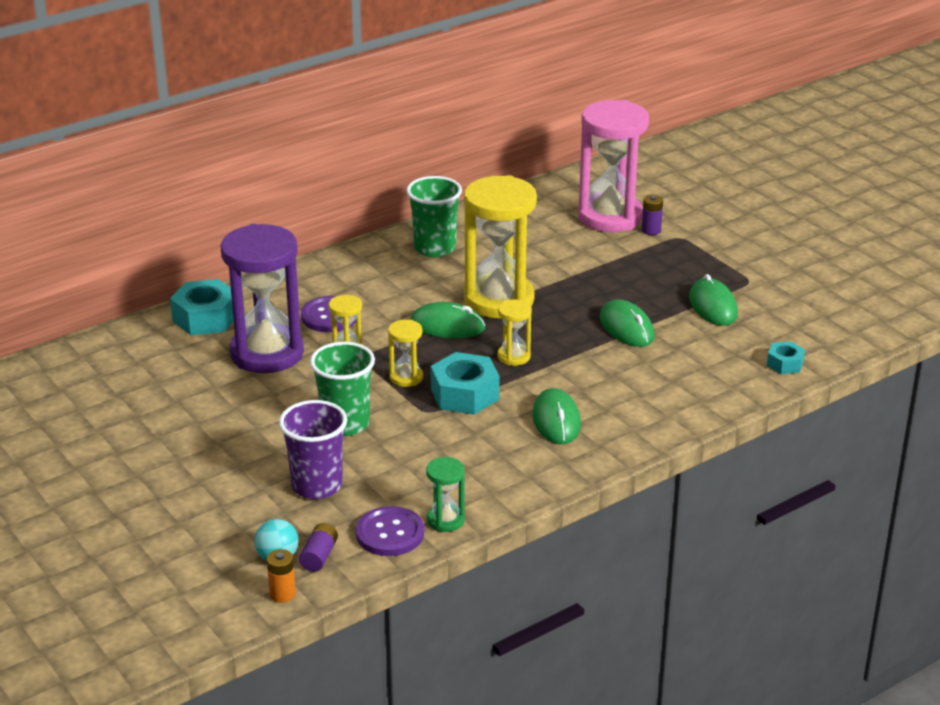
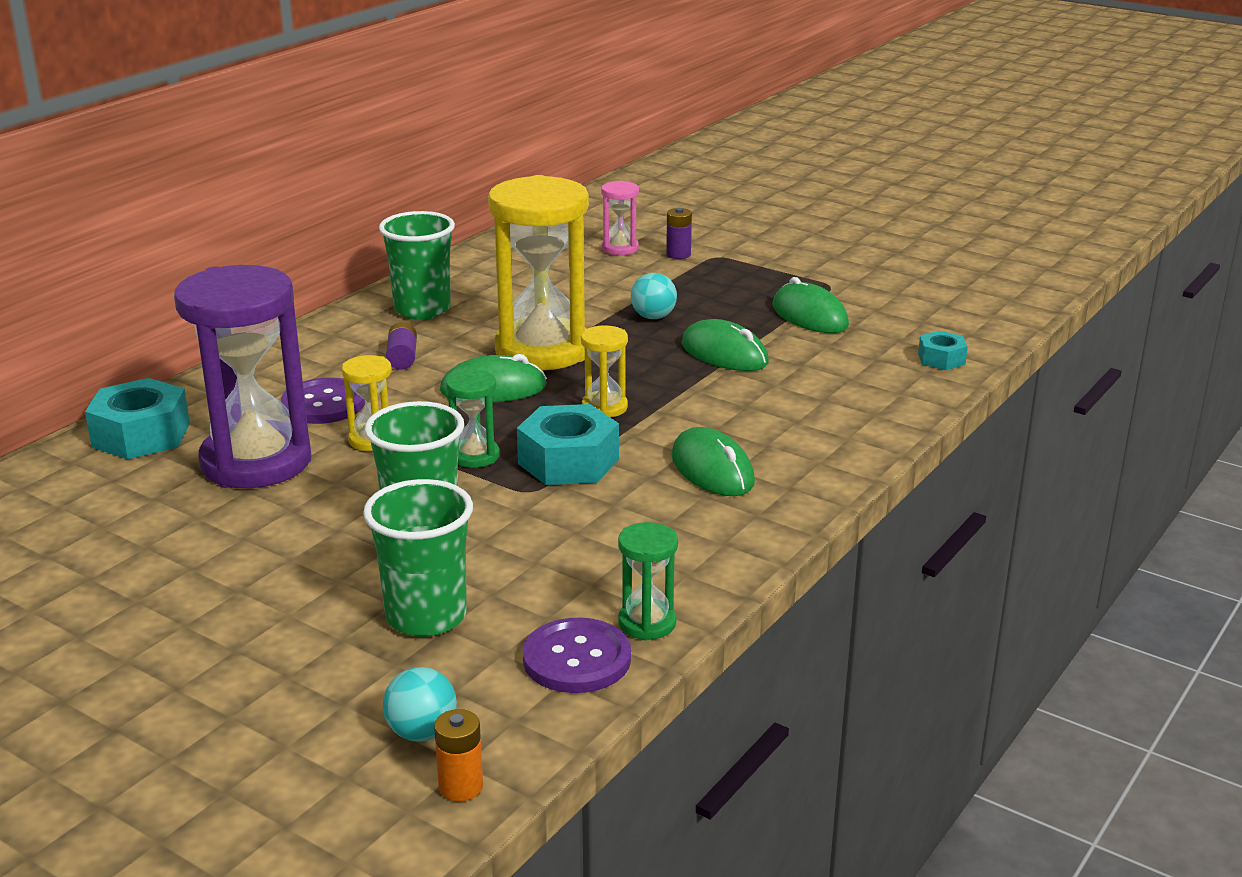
camera: 20 degrees left, 5 degrees down
(317, 485) = (426, 616): purple cup -> green cup
(319, 556) = (487, 716): purple battery -> purple battery (402, 358)
(406, 377) = (475, 456): yellow hourglass -> green hourglass
(595, 285) = (653, 317): none -> turquoise ball
(610, 217) = (620, 248): pink hourglass -> pink hourglass, size x0.45

